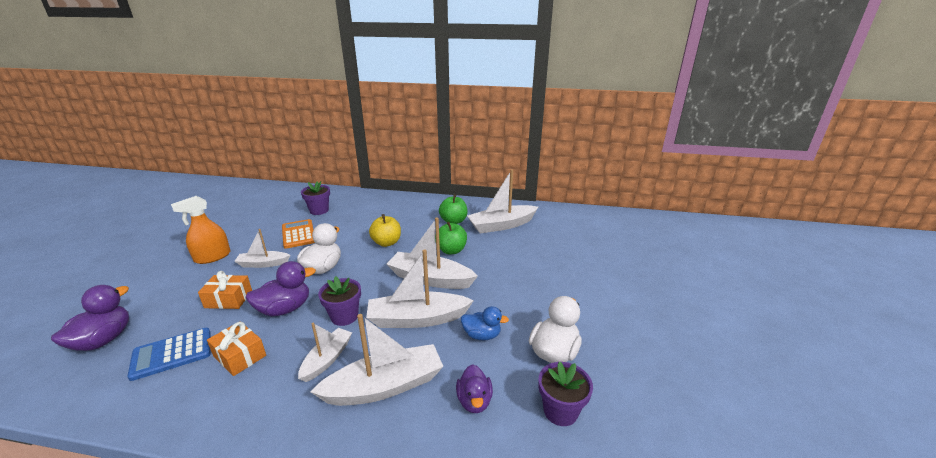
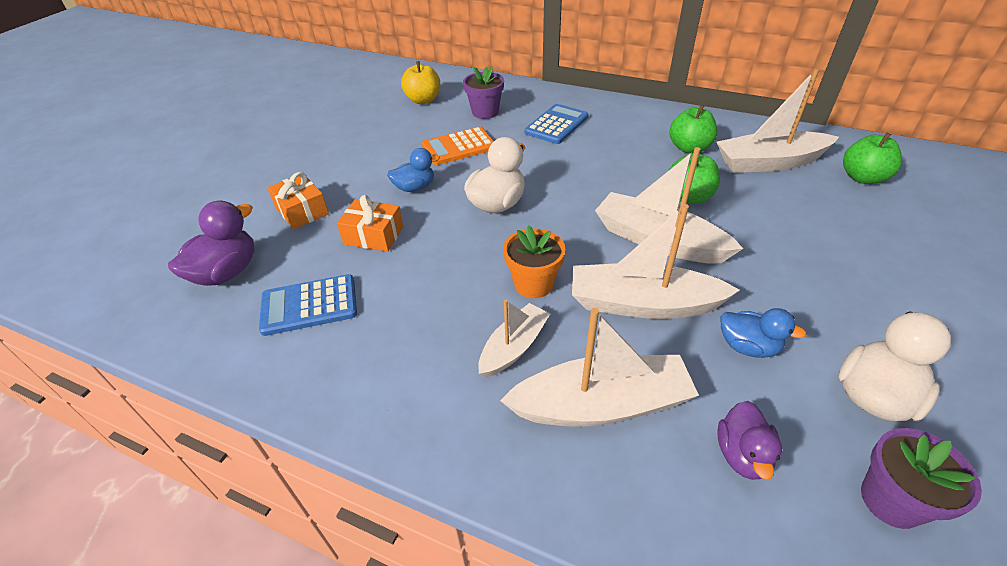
camera: 15 degrees right, 15 degrees up
(212, 257) = (348, 169): orange spray bottle -> none
(240, 356) = (395, 322): orange gift -> orange gift (302, 211)
(263, 264) = (415, 187): white boat -> blue duck
(285, 309) = (449, 260): purple duck -> none
(298, 234) = (459, 147): orange calculator -> orange calculator turned 105 degrees counterclockwise
(344, 316) = (533, 284): purple flower pot -> orange flower pot
(368, 214) = (556, 125): none -> blue calculator
(386, 243) = (587, 173): yellow apple -> yellow apple (423, 100)
(554, 229) = (862, 178): none -> green apple

